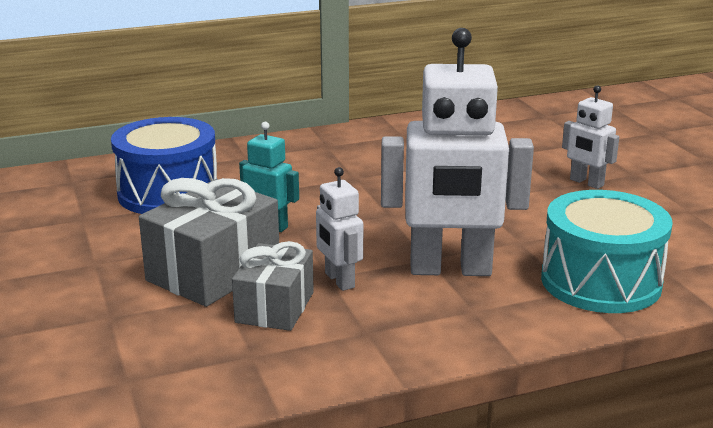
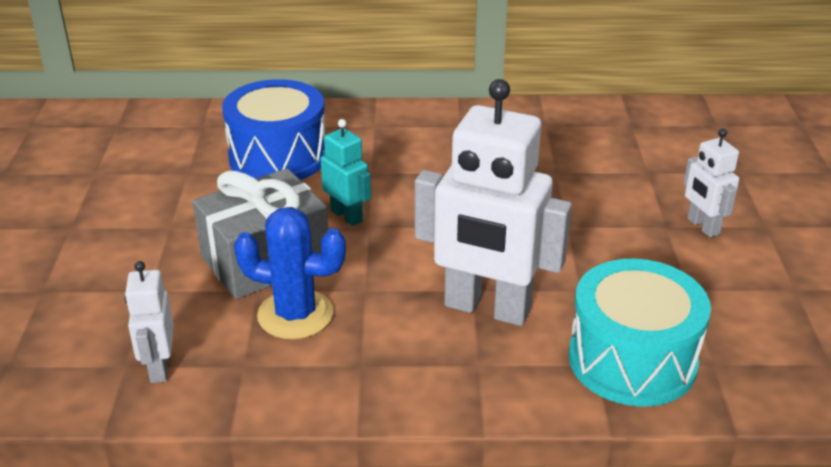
camera: 20 degrees right, 10 degrees up
(275, 307) = (295, 315): grey gift -> blue cactus
(339, 280) = (372, 297): white robot -> white robot (159, 367)

